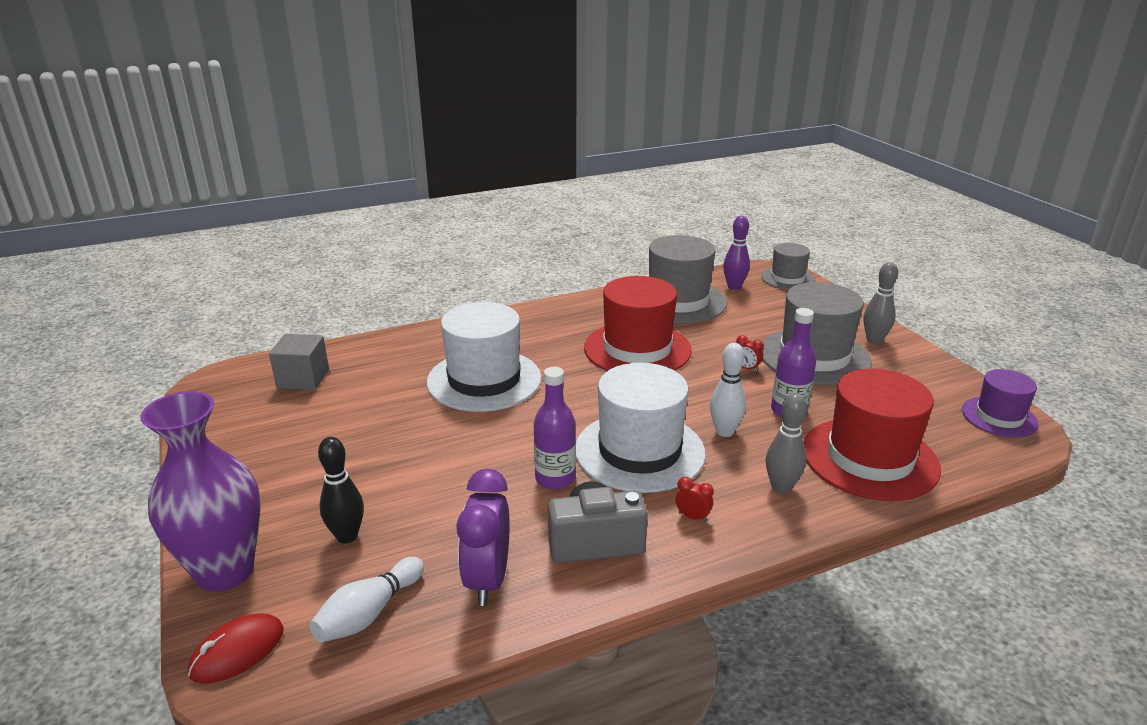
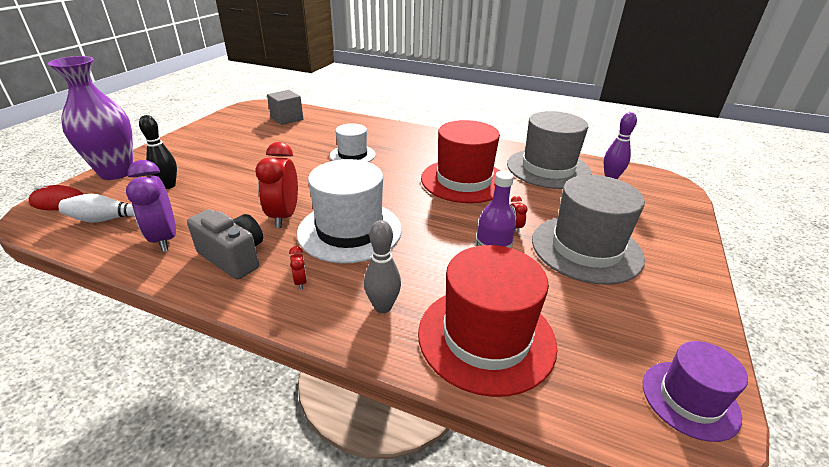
camera: 45 degrees right, 5 degrees up
(484, 380) = (352, 155): white hat -> white hat, size x0.57
(488, 580) = (165, 239): purple clock -> purple clock turned 75 degrees counterclockwise
(555, 478) = (284, 216): purple bottle -> red clock
(724, 432) = (419, 252): white bowling pin -> none
(787, 278) = (671, 192): grey hat -> none
(874, 340) = (669, 267): grey bowling pin -> none

